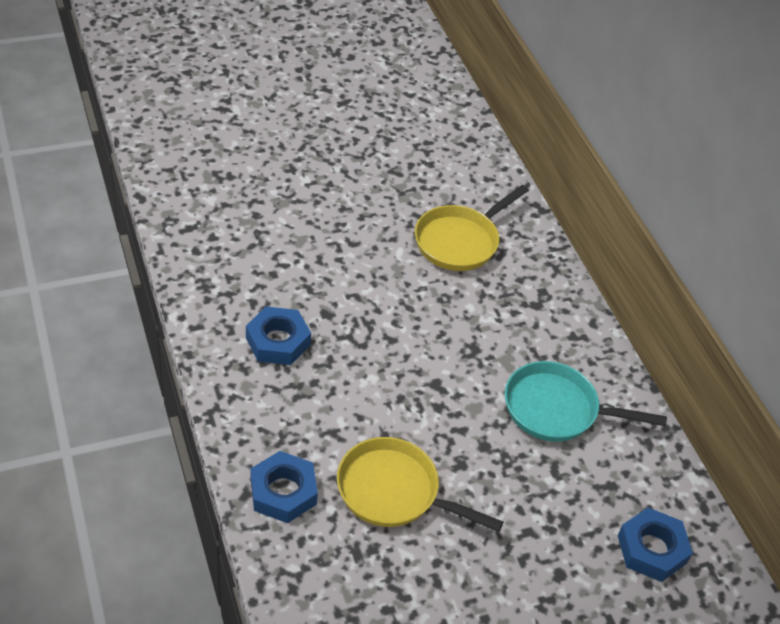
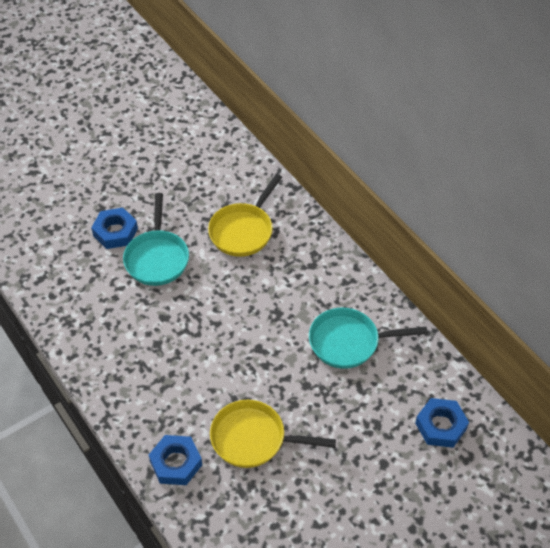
camera: 10 degrees left, 5 degrees up
(278, 341) = (135, 349): blue nut -> blue nut (115, 232)
(341, 243) = (157, 258): none -> turquoise pan

